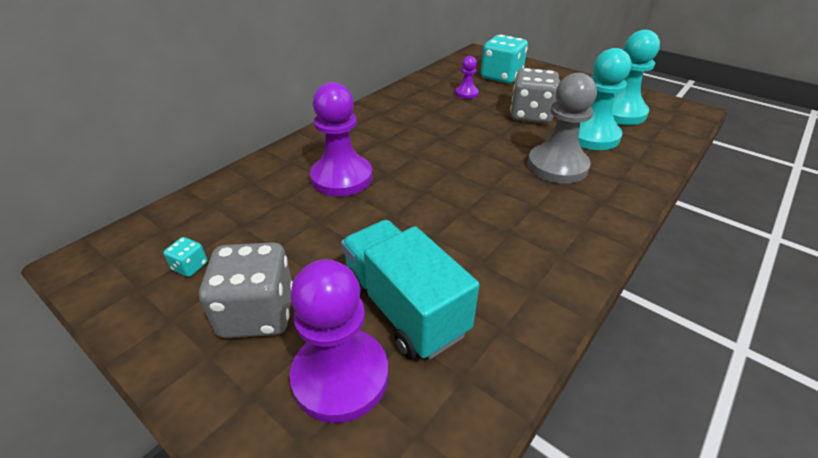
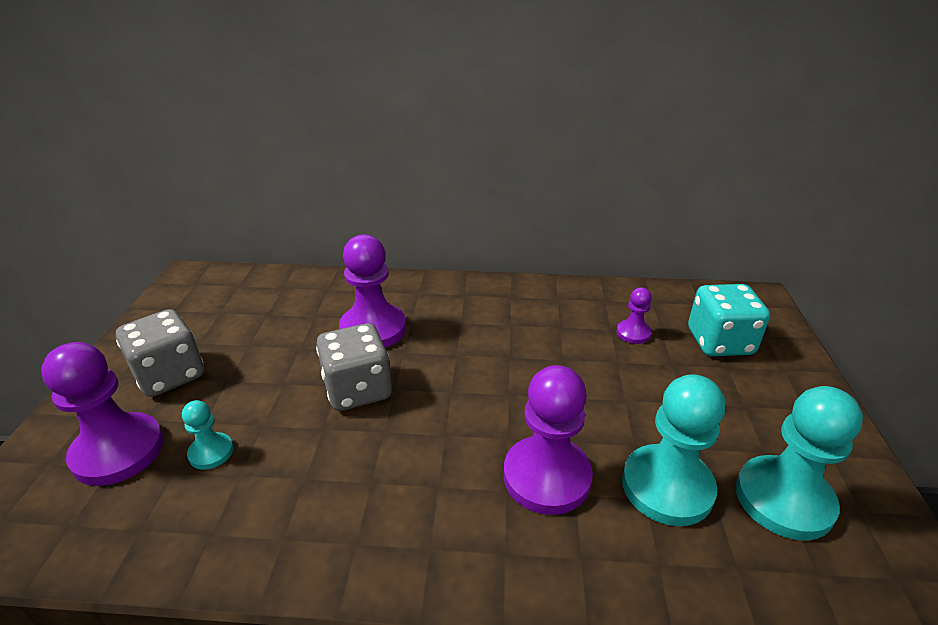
camera: 55 degrees right, 5 degrees down
(190, 266) = (205, 318): turquoise dice -> none
(404, 308) = (211, 452): turquoise truck -> turquoise pawn
(530, 115) = (649, 406): grey dice -> grey dice (357, 389)
(557, 166) = (546, 477): grey pawn -> purple pawn

